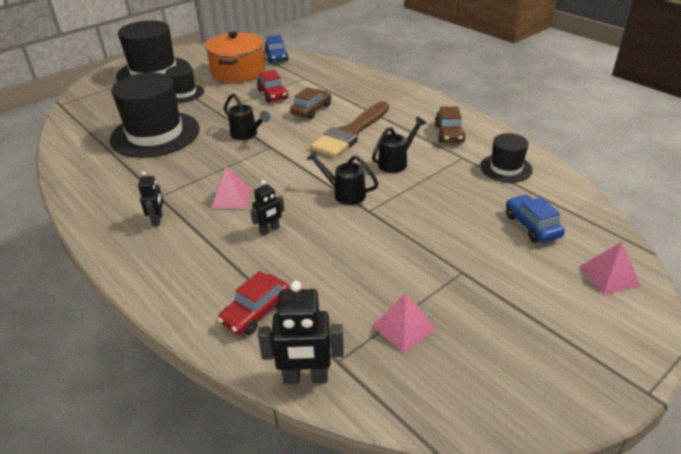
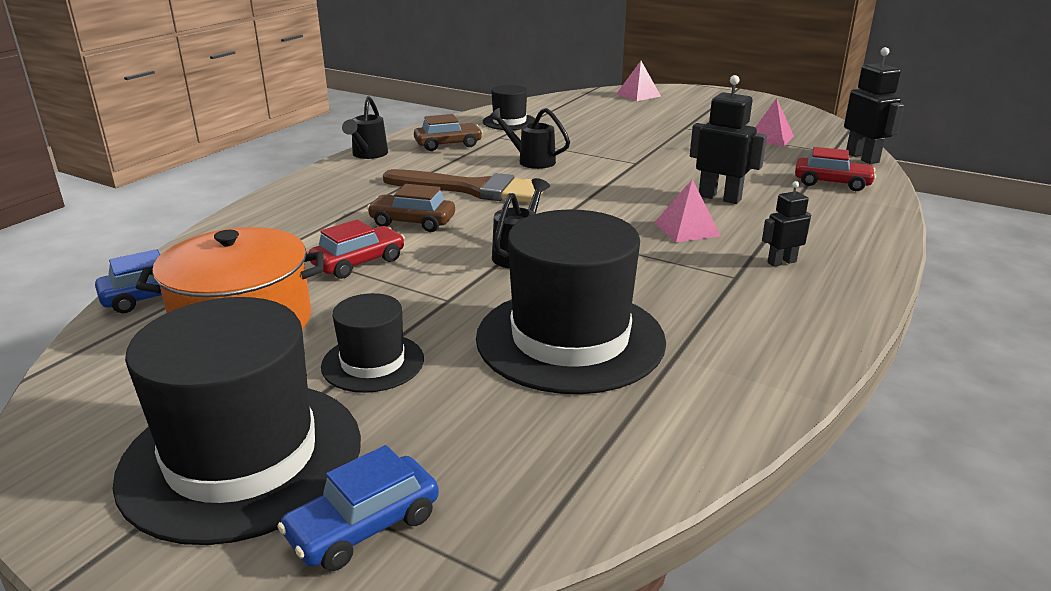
camera: 110 degrees left, 10 degrees down
(270, 230) = (719, 198): black robot -> black robot, size x1.68
(344, 193) = (616, 175): black watering can -> black watering can (368, 155)
(532, 226) = (598, 112): blue car -> blue car (364, 526)

